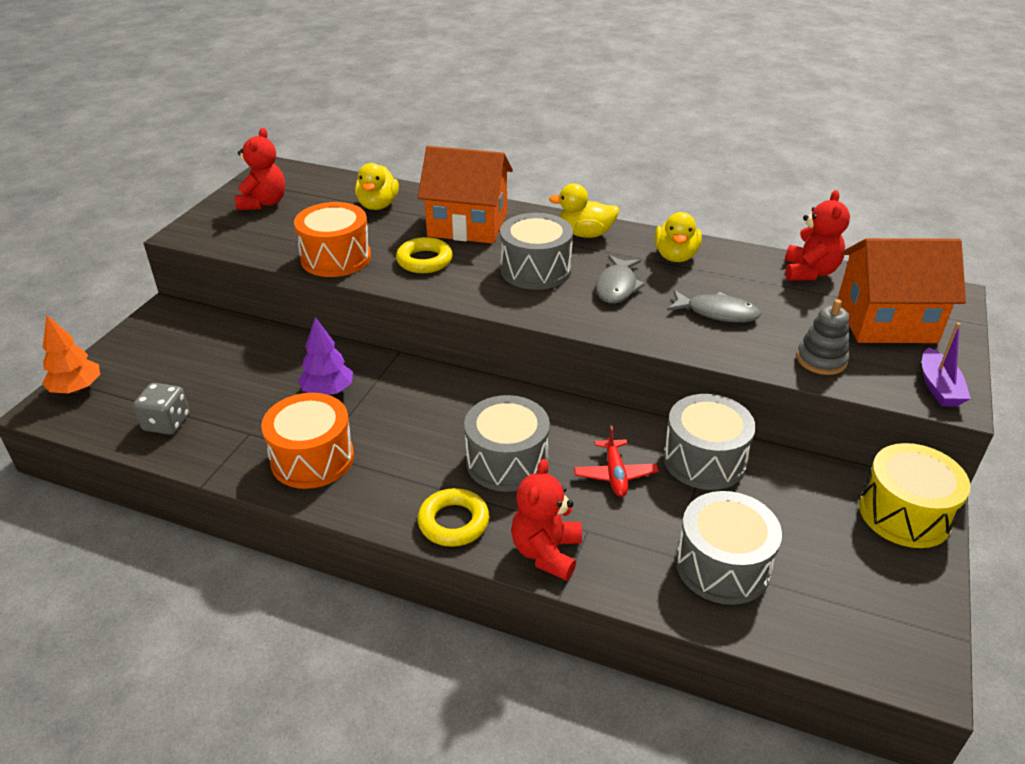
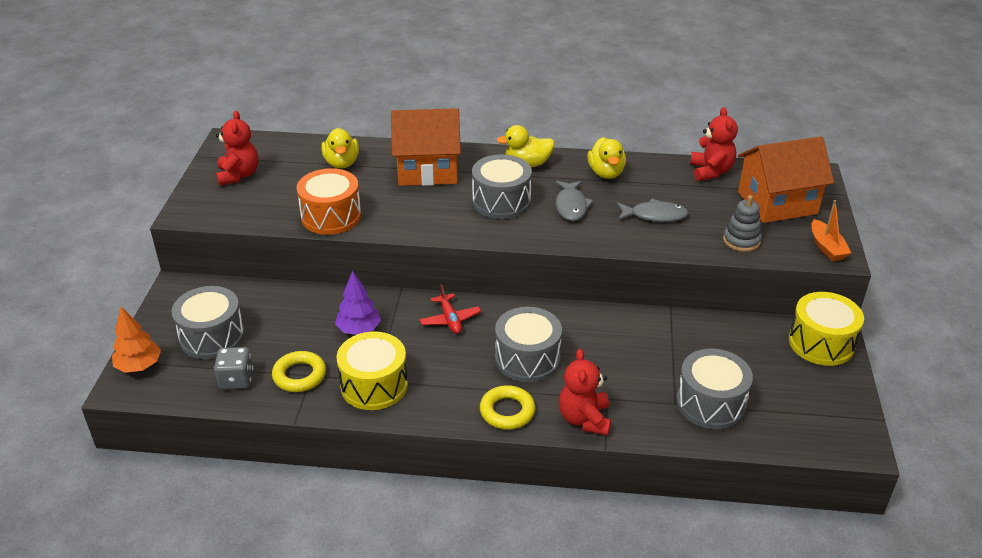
camera: 15 degrees left, 0 degrees up
(312, 458) = (374, 385): orange drum -> yellow drum
(424, 260) = (407, 207): yellow ring -> yellow ring (299, 375)
(615, 474) = (611, 353): red plane -> red plane (450, 319)
(704, 460) = (672, 330): grey drum -> grey drum (212, 337)
(938, 387) = (826, 247): purple boat -> orange boat

